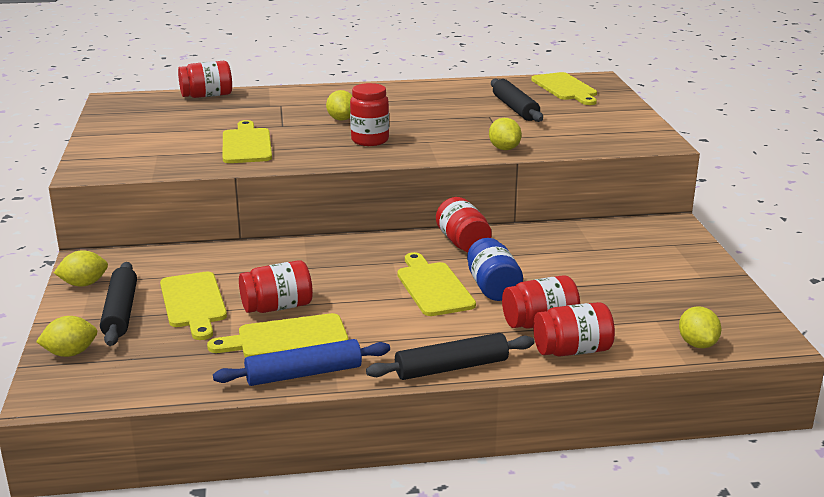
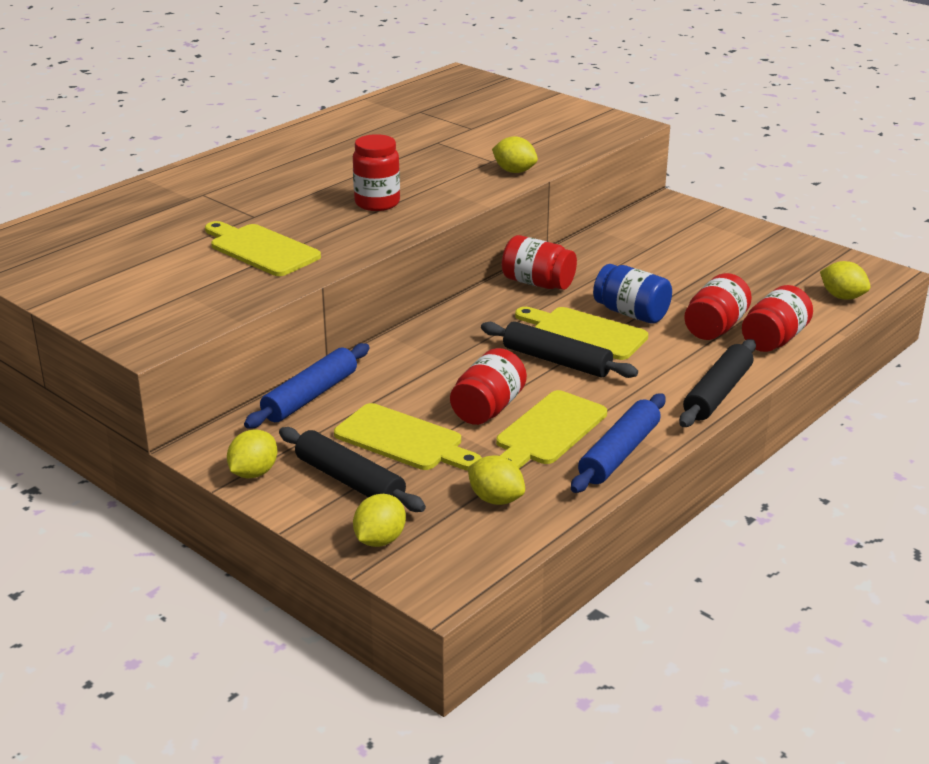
camera: 40 degrees left, 5 degrees up
(193, 255) = (310, 396): none -> blue rolling pin
(207, 96) = (91, 209): red jar -> none
(341, 119) = (301, 190): yellow lemon -> yellow lemon (496, 499)
(515, 108) = (445, 127): black rolling pin -> black rolling pin (556, 361)
(565, 88) = (450, 92): yellow cutting board -> none

